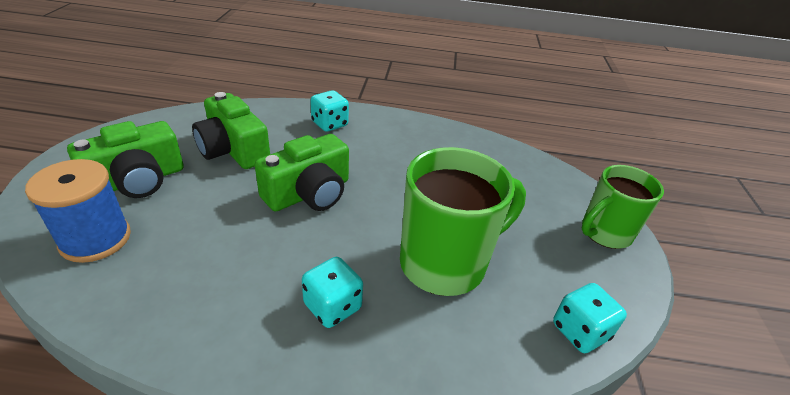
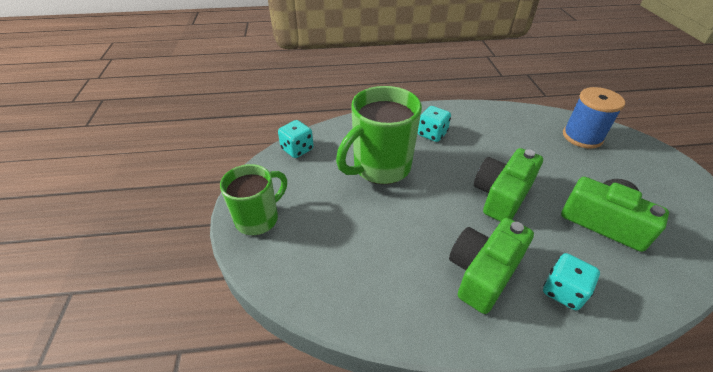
camera: 170 degrees right, 5 degrees up
(137, 180) = (622, 174): green camera -> green camera (483, 272)

